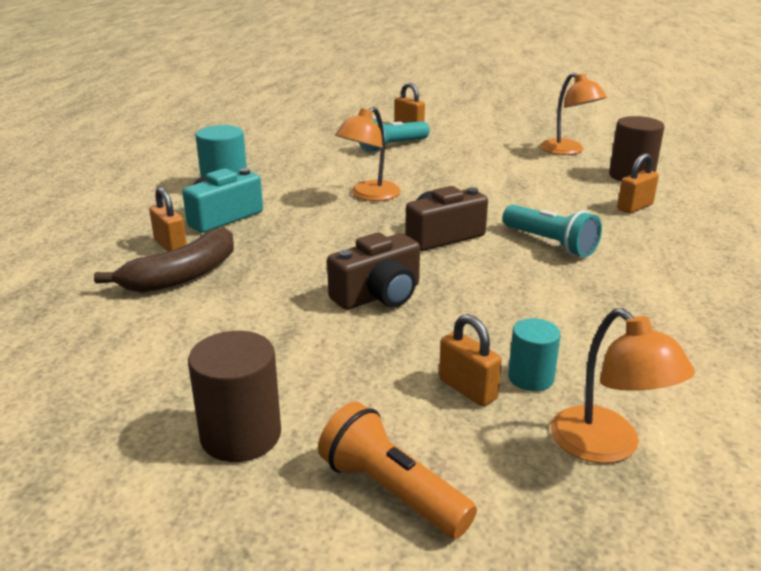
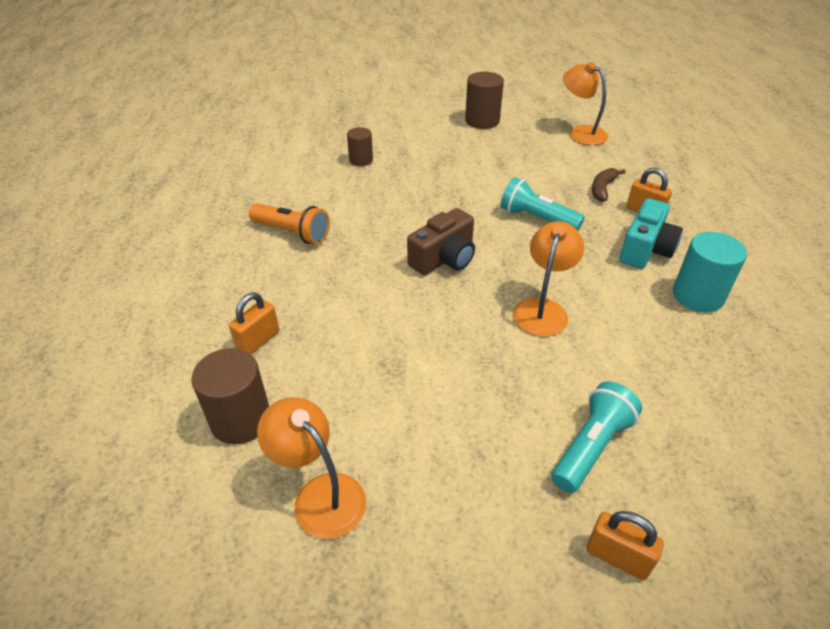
camera: 165 degrees right, 15 degrees up
(182, 276) = (602, 189): brown banana -> brown banana, size x0.59
(379, 295) = (464, 194): brown camera -> none
(392, 491) = (411, 114): orange flashlight -> orange flashlight (292, 233)
(467, 389) = (392, 151): orange padlock -> none
(530, 378) = (361, 160): turquoise cylinder -> brown cylinder
(550, 243) = (350, 266): turquoise flashlight -> turquoise flashlight (537, 219)
(607, 447) = (326, 138): orange lamp -> orange lamp (581, 133)

